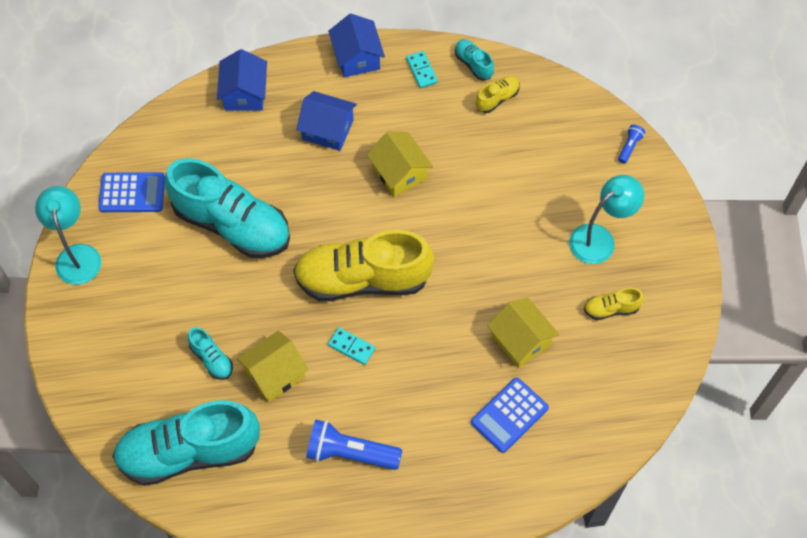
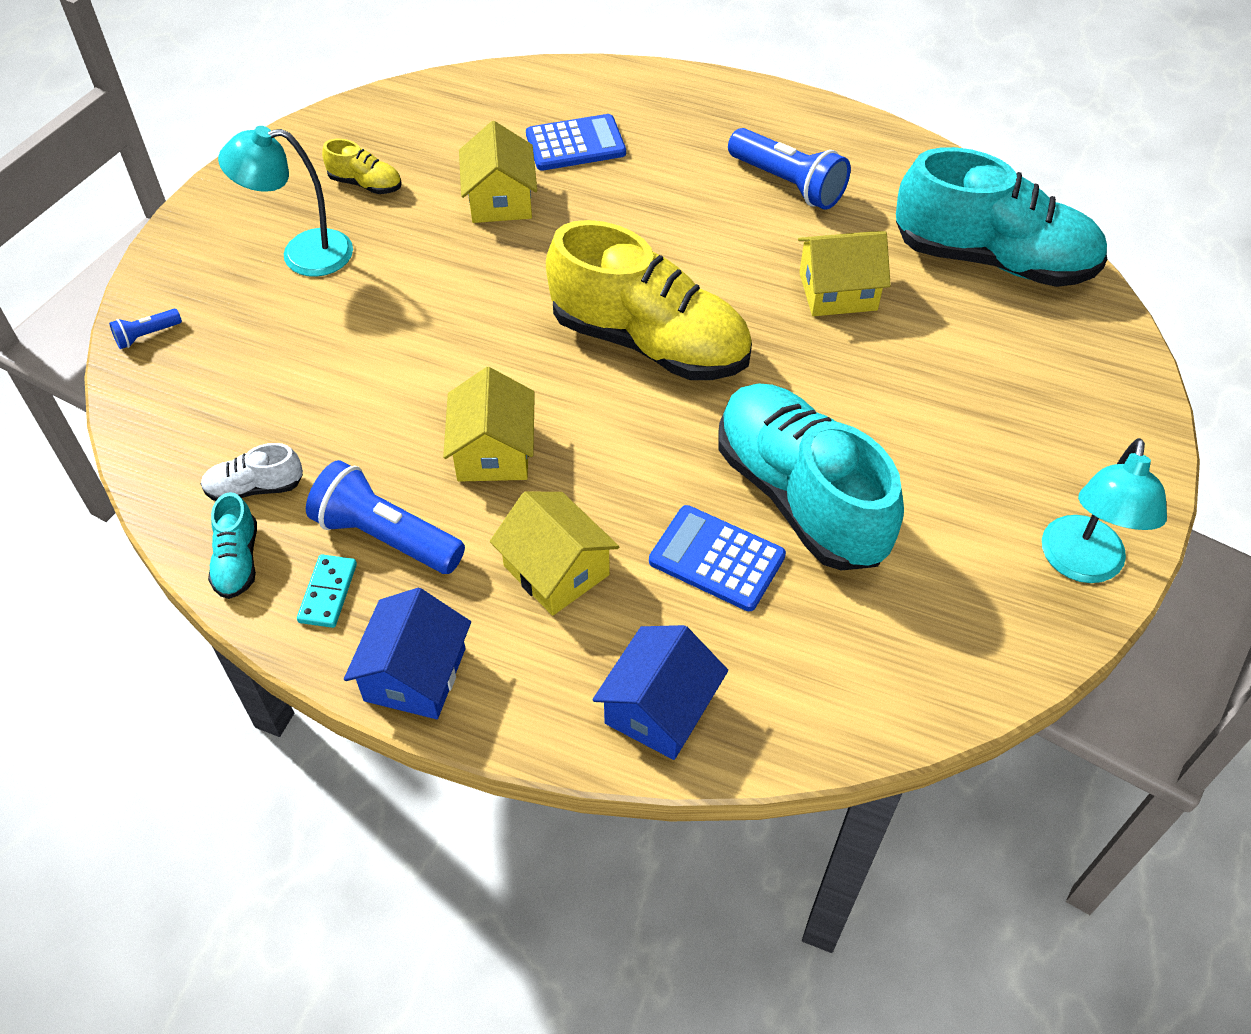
camera: 150 degrees left, 10 degrees down
(132, 193) = (949, 623): blue calculator -> blue calculator (716, 559)
(212, 359) = (917, 341): turquoise shoe -> none
(327, 129) = (556, 570): blue house -> yellow house
(351, 347) = (717, 277): turquoise domino -> none
(417, 106) = (386, 537): none -> blue flashlight
(497, 99) = (255, 488): yellow shoe -> white shoe

